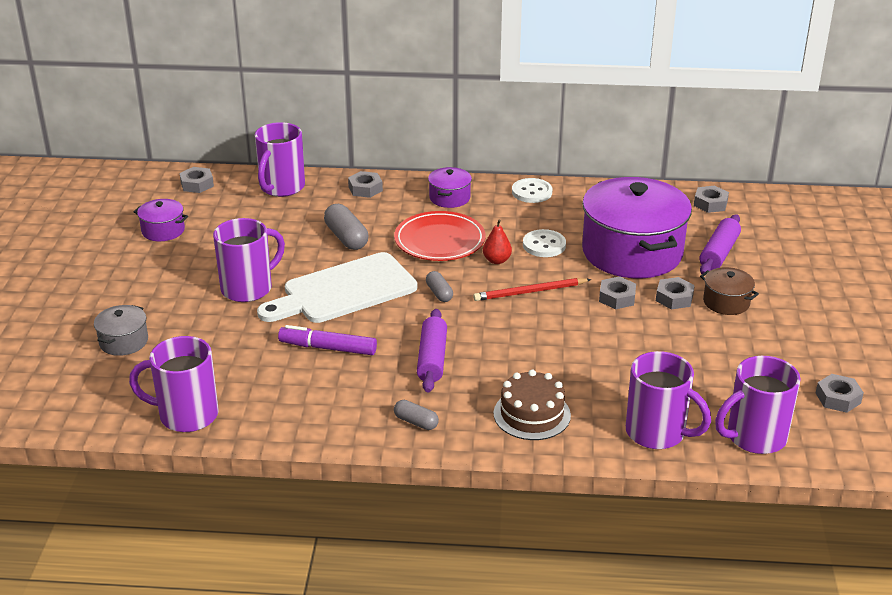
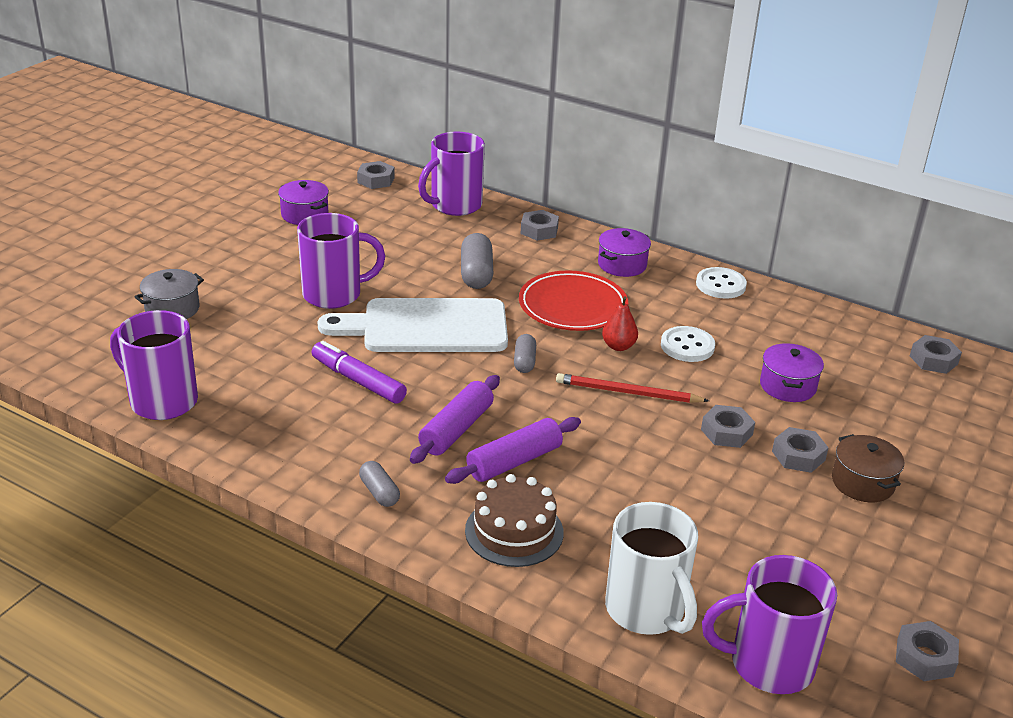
camera: 25 degrees right, 0 degrees up
(632, 252) = (787, 386): purple pot -> purple pot, size x0.44
(657, 433) = (646, 610): purple mug -> white mug
(719, 253) = (899, 421): purple rolling pin -> purple rolling pin (514, 461)

